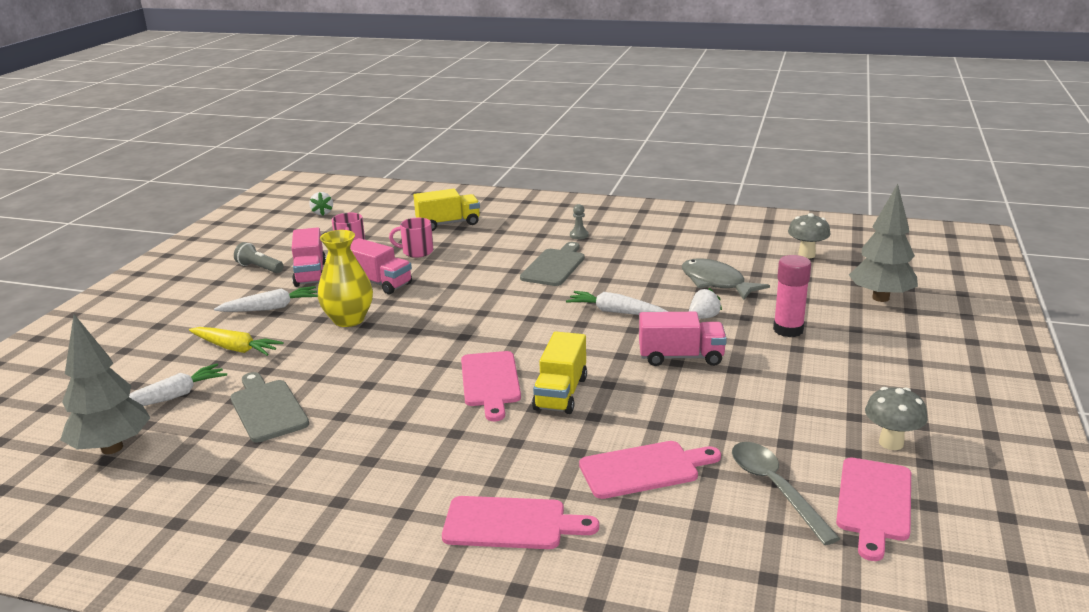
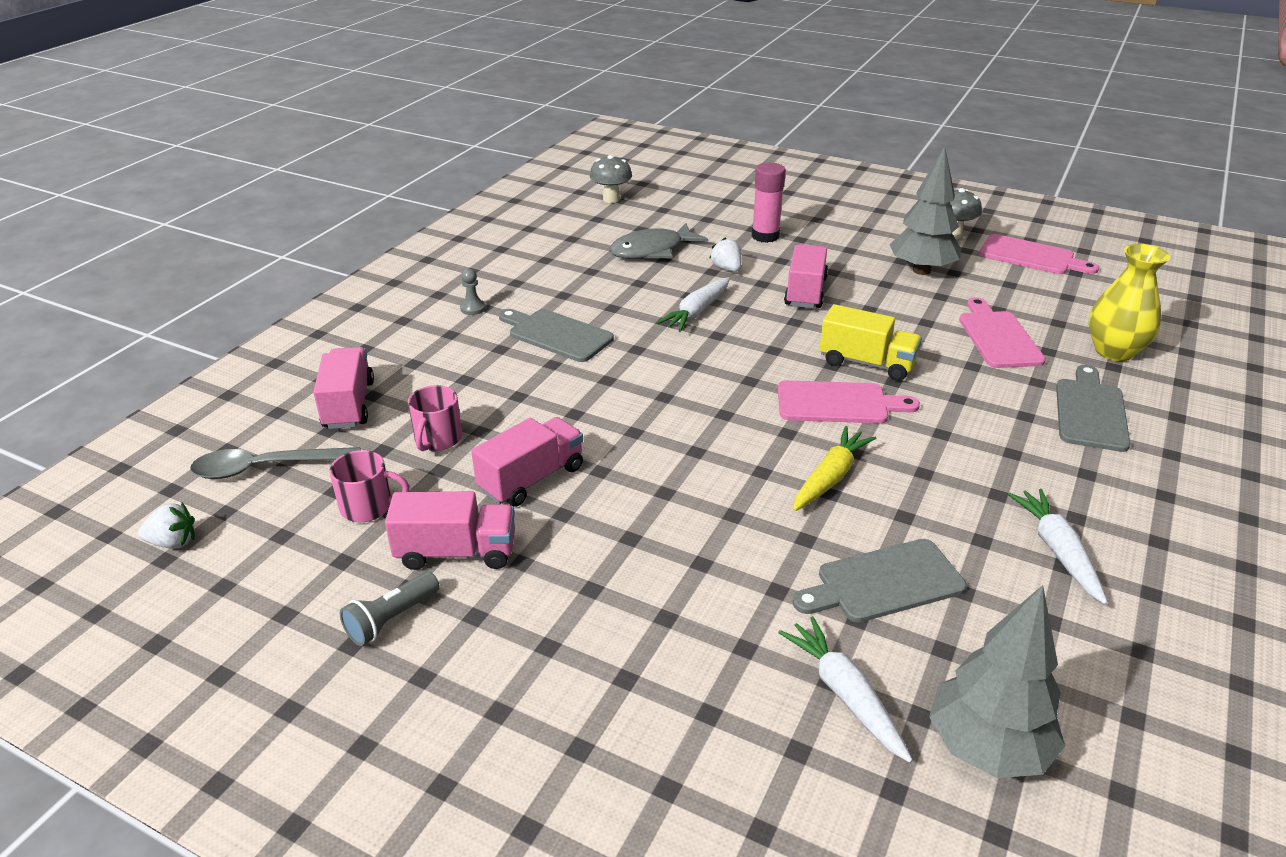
camera: 80 degrees left, 10 degrees up
(235, 348) = (701, 629): yellow carrot -> yellow carrot (830, 477)
(270, 308) = (569, 595): white carrot -> white carrot (1057, 551)
(349, 320) = (644, 509): yellow vase -> yellow vase (1114, 351)
(448, 224) = (349, 405): yellow truck -> pink truck
(511, 524) = (1090, 411): pink cutting board -> grey cutting board
(775, 488) = (1018, 287): grey spoon -> grey spoon (266, 468)
(880, 298) = (718, 189): grey tree -> grey tree (921, 270)

